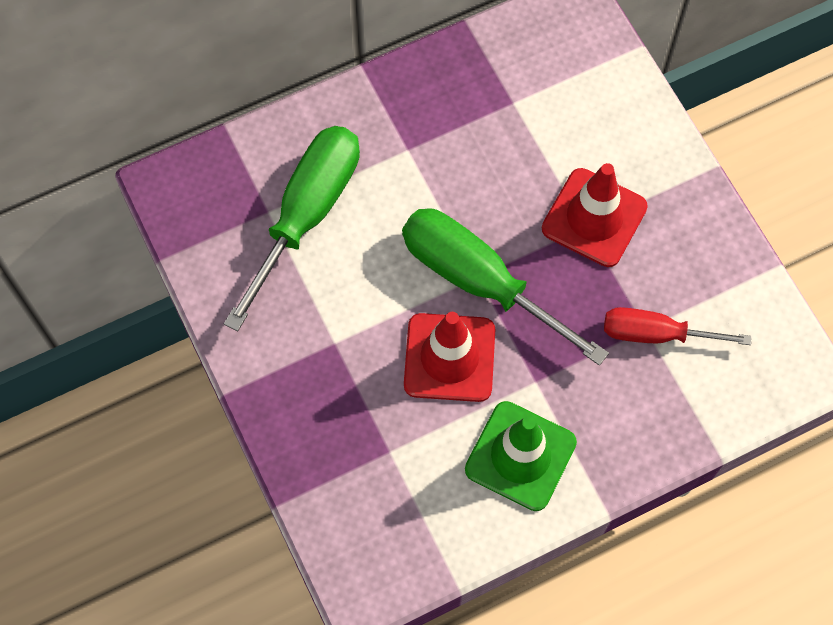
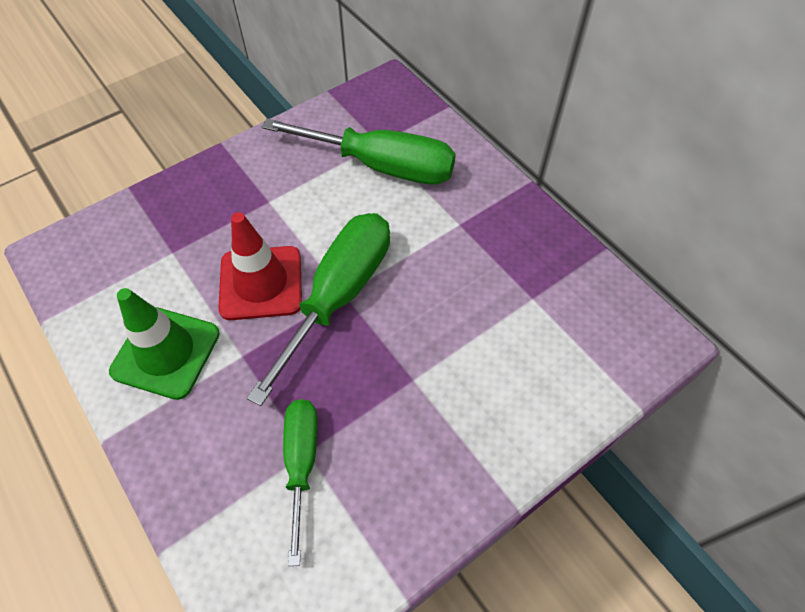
camera: 80 degrees right, 10 degrees down
(594, 218) = (424, 386): red traffic cone -> none
(656, 334) = (301, 463): red screwdriver -> green screwdriver

